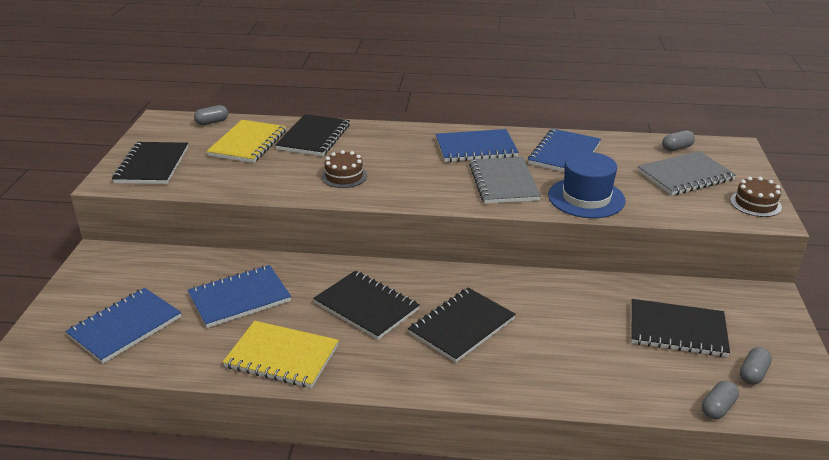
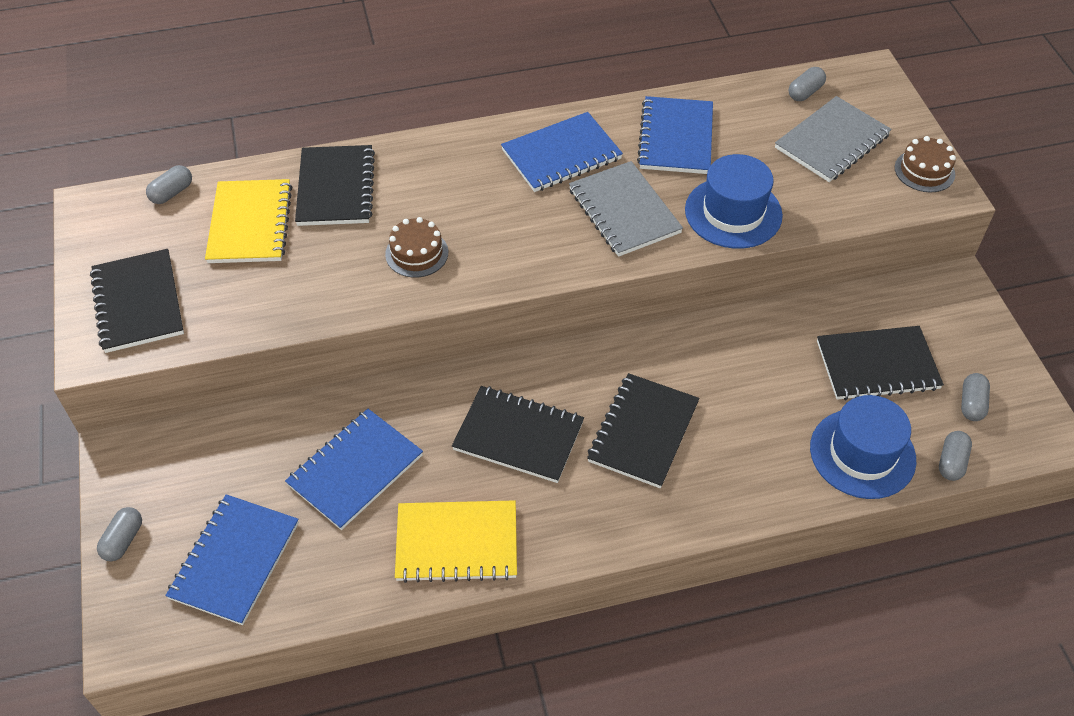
camera: 20 degrees left, 20 degrees up
(65, 298) = (123, 540): none -> grey capsule
(638, 382) = (862, 453): none -> blue hat

